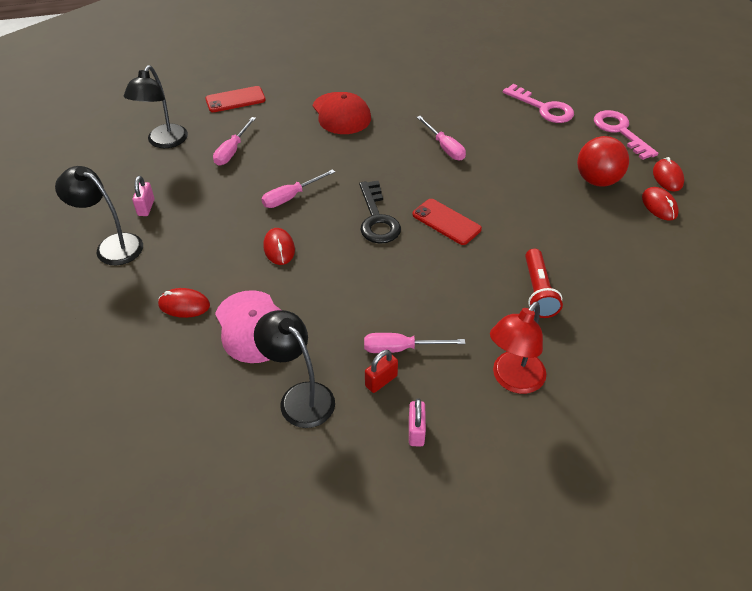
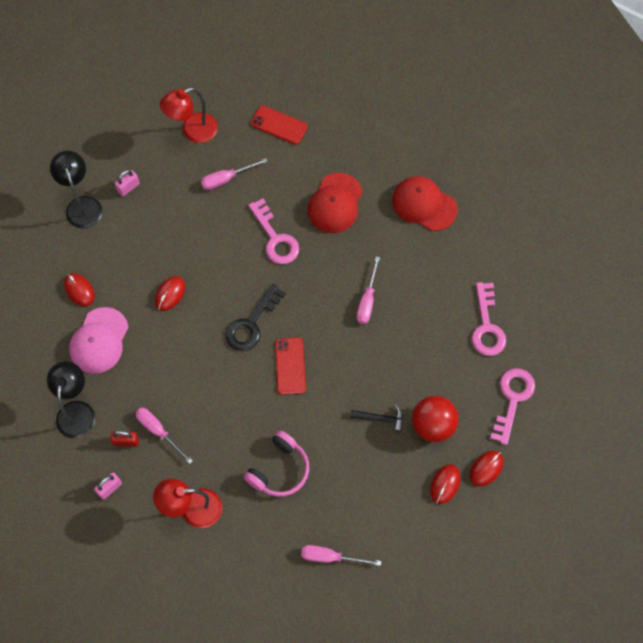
camera: 45 degrees right, 20 degrees up
(164, 142) = (193, 131): black lamp -> red lamp
(291, 197) = (220, 256): pink screwdriver -> pink screwdriver (330, 557)
(322, 158) = (275, 238): none -> pink key
(406, 78) = (424, 204): none -> red cap
(538, 292) = (279, 469): red flashlight -> pink headphones
(558, 203) = (381, 418): none -> black hammer

